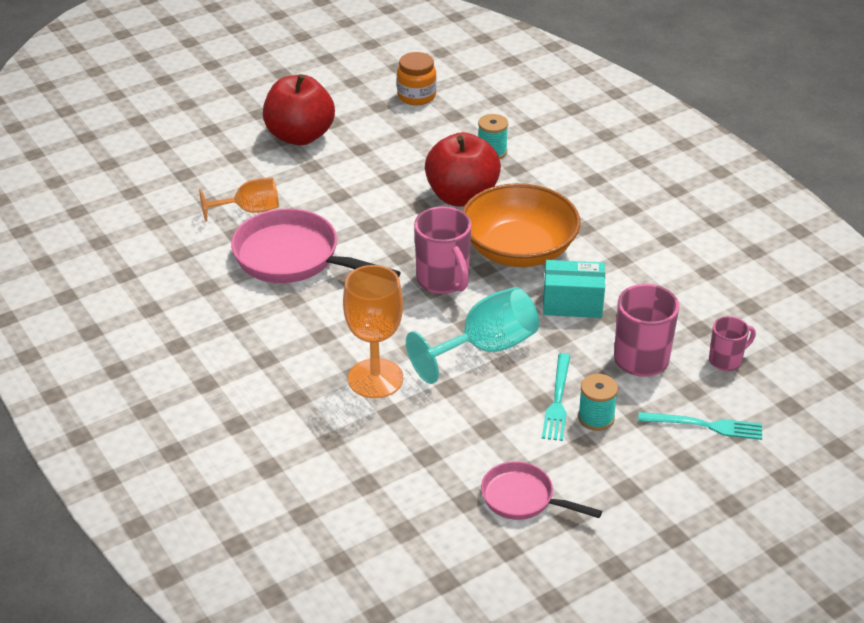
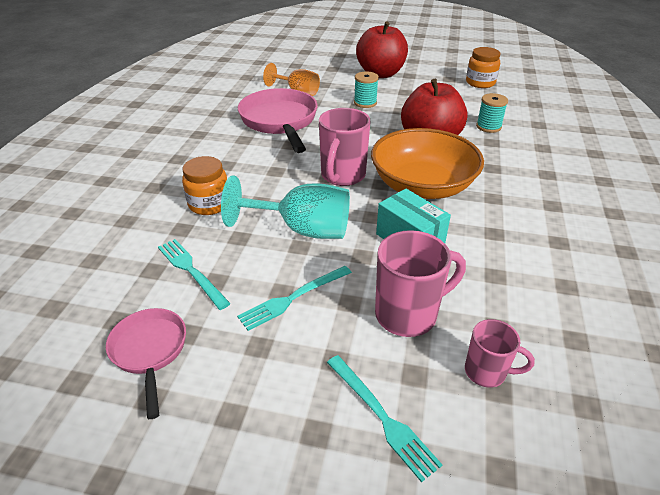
camera: 45 degrees right, 0 degrees up
(375, 378) = (209, 204): orange goblet -> orange jar
(457, 435) = (191, 271): none -> turquoise fork
(596, 418) = (299, 333): turquoise spool -> turquoise spool (365, 103)

